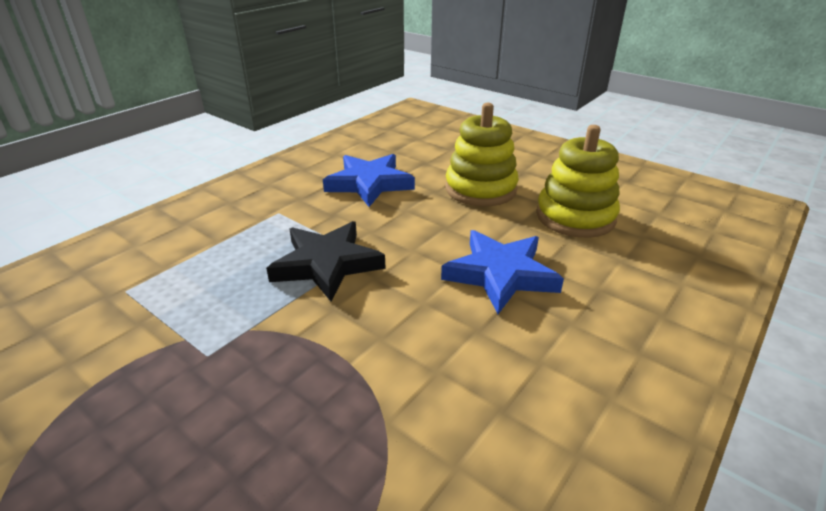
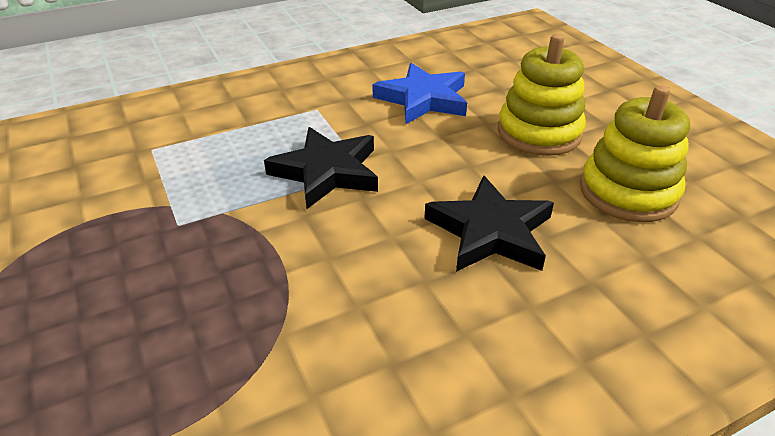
camera: 25 degrees right, 5 degrees up
(500, 274) = (490, 231): blue star -> black star

